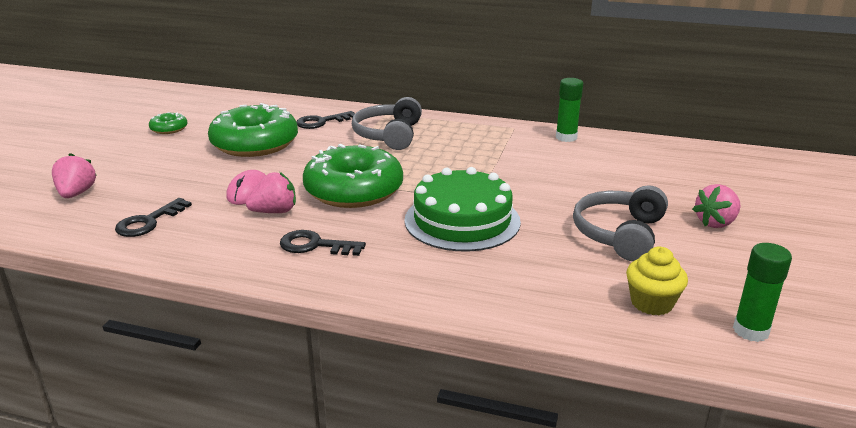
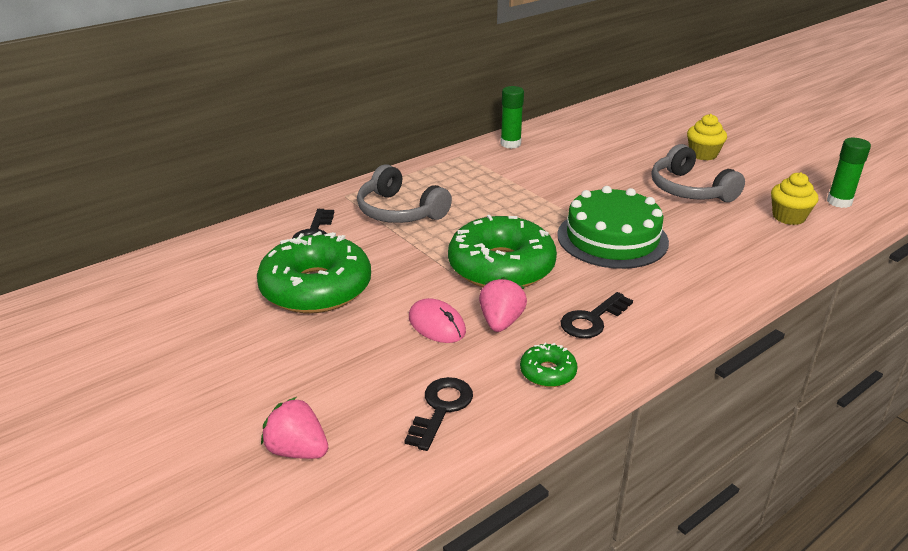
camera: 55 degrees left, 5 degrees up
(148, 222) = (441, 408): black key -> black key turned 135 degrees counterclockwise
(169, 129) = (182, 334): green donut -> green donut (548, 372)
(716, 223) = (703, 154): pink strawberry -> yellow cupcake

